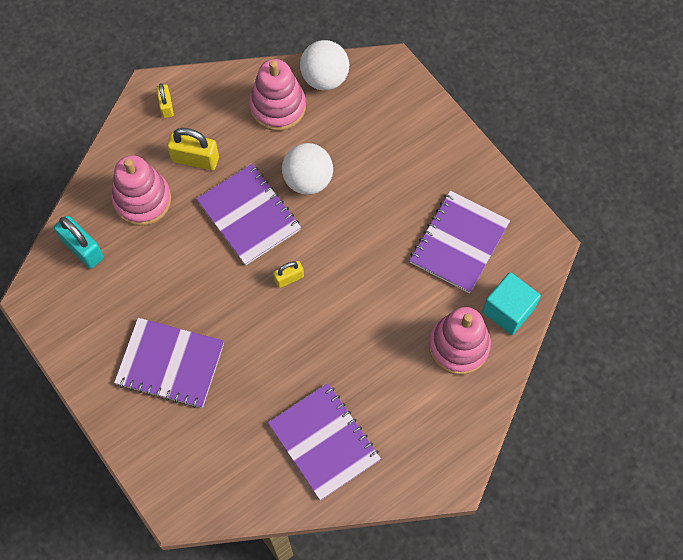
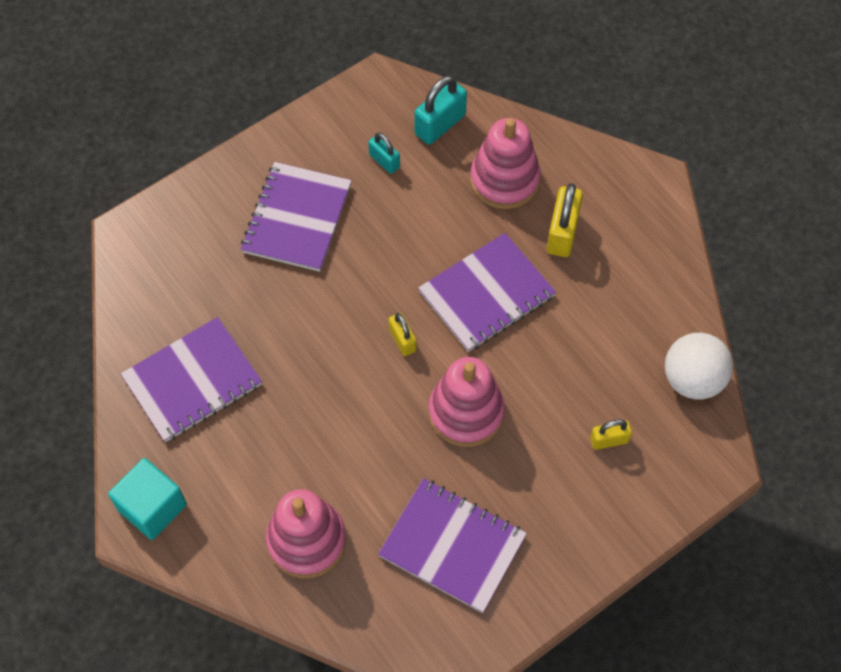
camera: 90 degrees right, 5 degrees down
(116, 293) = (384, 161): none -> turquoise padlock
(166, 106) = (635, 198): yellow padlock -> yellow padlock (609, 440)
(278, 107) = (644, 323): pink stacking toy -> pink stacking toy (466, 412)
(308, 180) = (539, 360): white ball -> none
(508, 310) = (354, 606): turquoise cube -> turquoise cube (152, 507)

